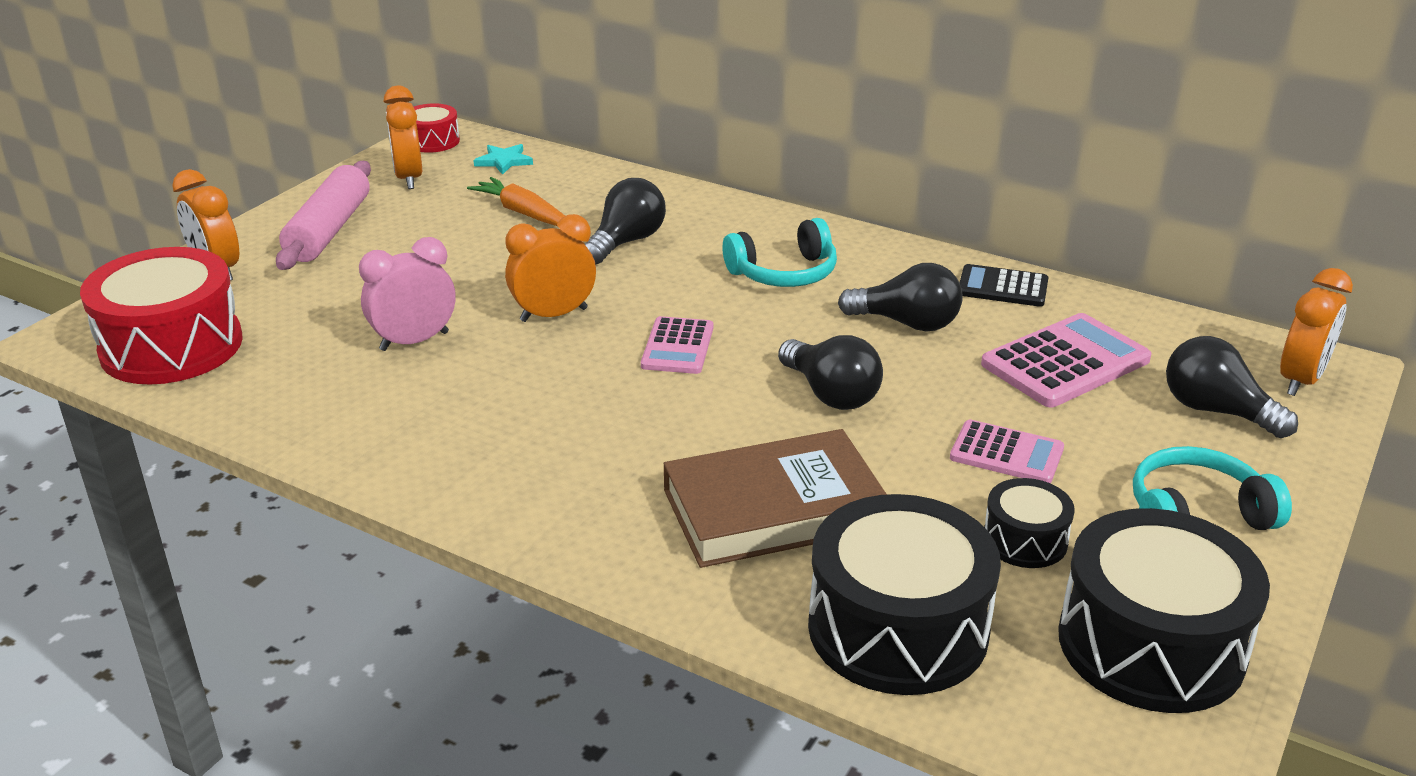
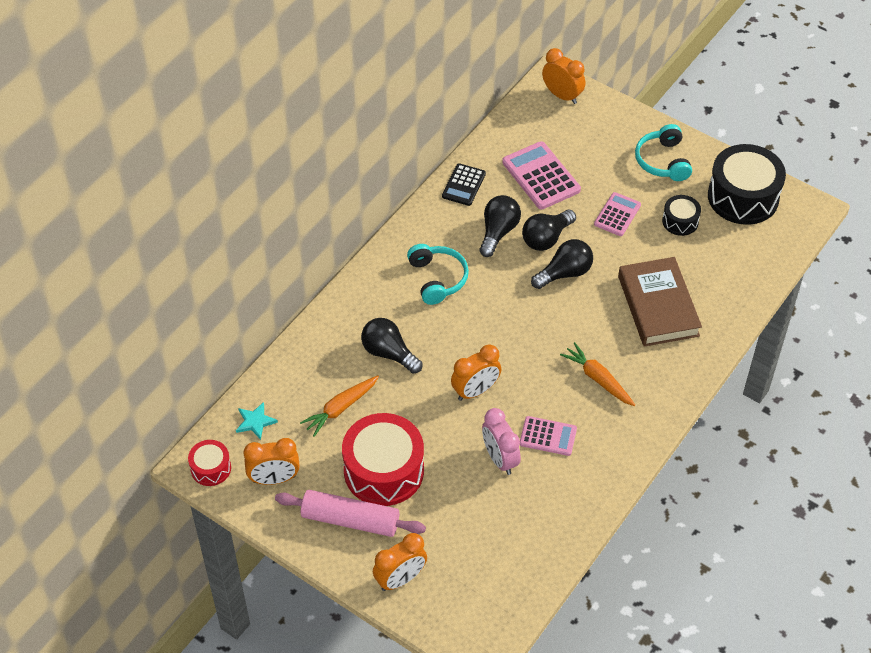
camera: 85 degrees left, 20 degrees up
(171, 346) = (496, 586): red drum -> red drum (384, 471)
(553, 315) = (475, 391): orange clock -> orange clock turned 105 degrees counterclockwise
(581, 436) = (598, 379): none -> orange carrot
(677, 347) = (515, 334): pink calculator -> pink calculator (548, 436)
(898, 628) = (736, 273): black drum -> none
(1216, 411) = (586, 132): black light bulb -> black light bulb (546, 238)

